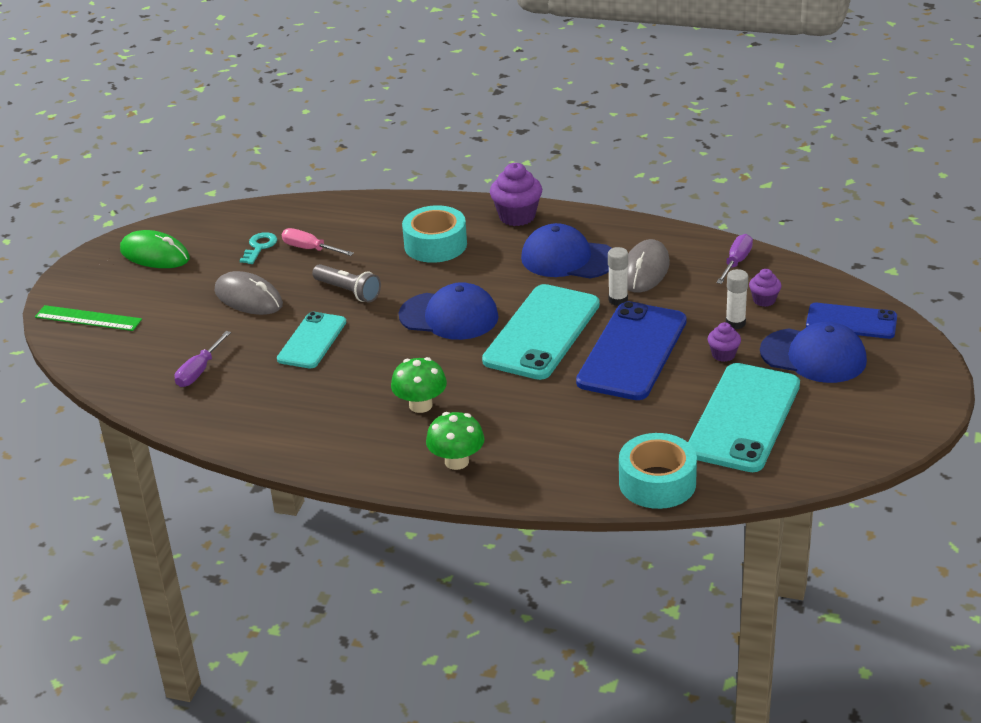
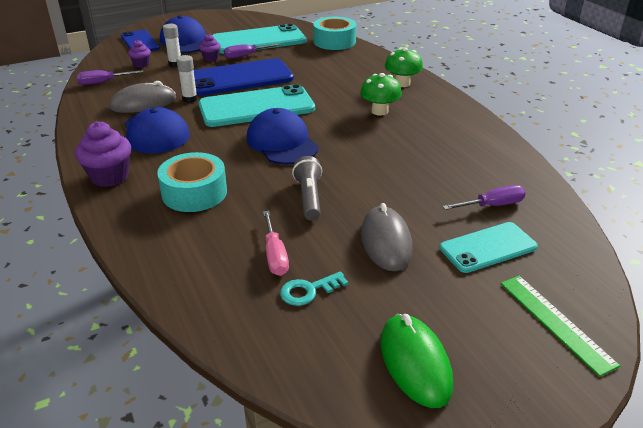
camera: 135 degrees left, 0 degrees up
(312, 341) = (386, 179): turquoise phone -> turquoise phone (488, 247)
(698, 383) = (245, 56): none -> purple screwdriver

